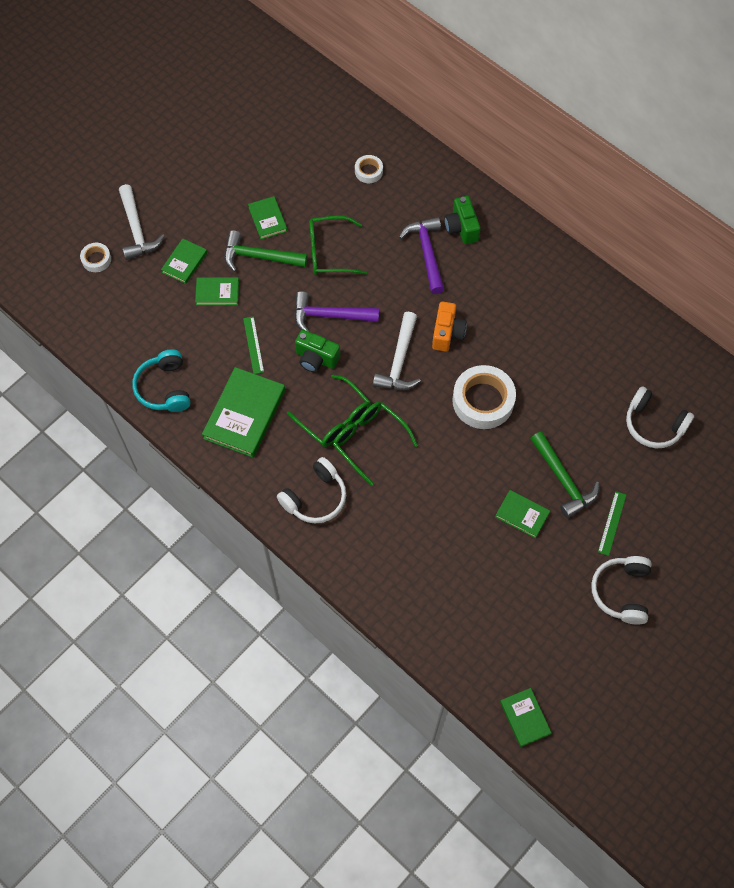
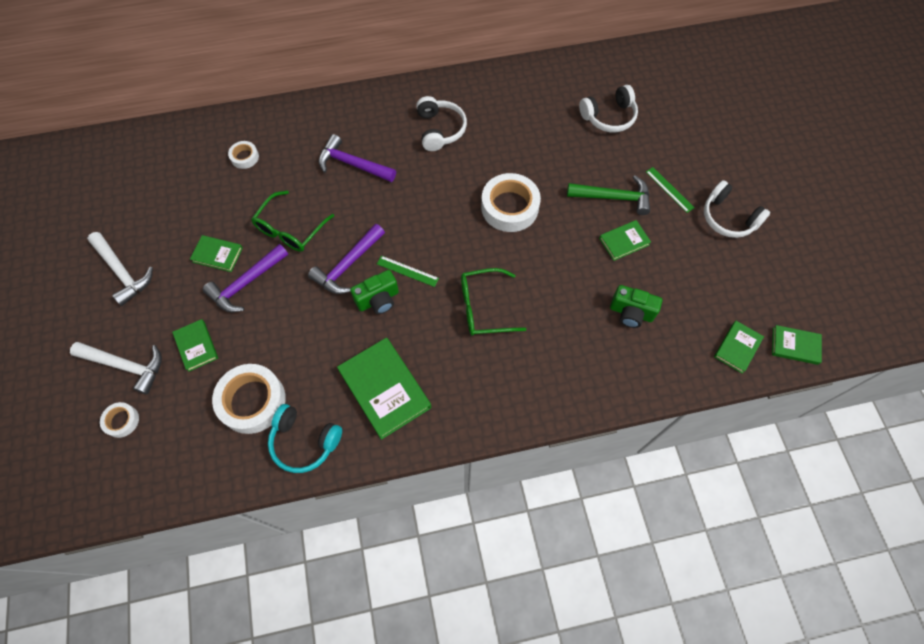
camera: 55 degrees left, 0 degrees up
(170, 331) = (252, 401): none -> white tape
(217, 293) = (250, 338): green book -> green book (737, 348)
(253, 345) = (325, 340): green ruler -> green ruler (407, 271)
(259, 257) = (246, 283): green hammer -> purple hammer
(315, 498) = (505, 381): white headphones -> white headphones (440, 130)
(334, 418) = (443, 320): green glasses -> none
(399, 361) = (430, 241): white hammer -> white hammer (122, 272)
(447, 333) = (433, 194): orange camera -> none
(461, 228) = (352, 129): green camera -> green camera (631, 313)

